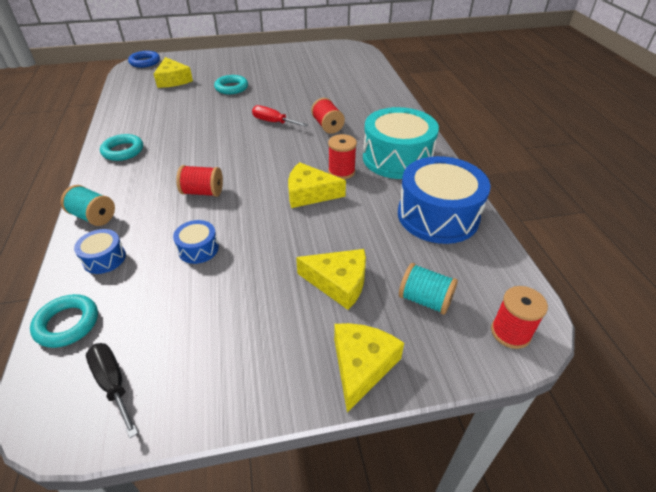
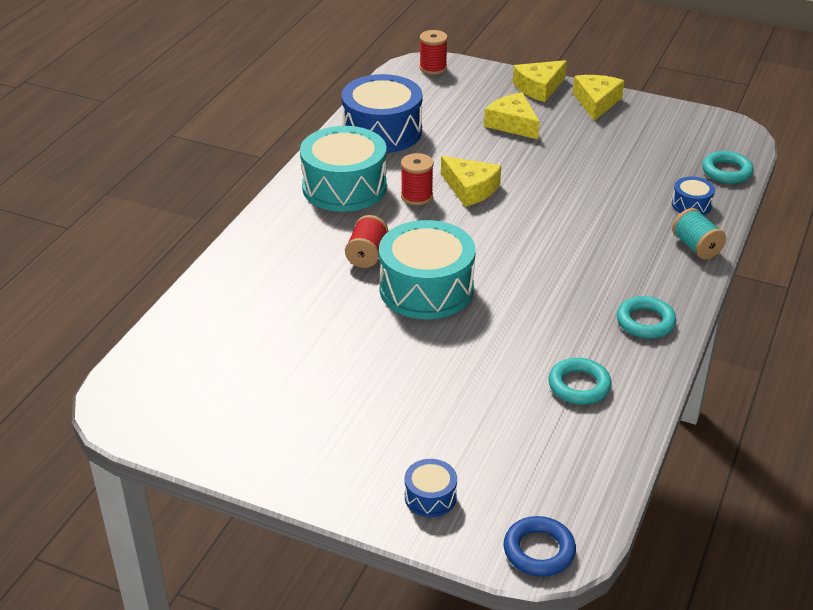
camera: 145 degrees left, 5 degrees down
(113, 384) = (698, 132): black screwdriver -> none
(173, 80) = (512, 455): yellow cheese -> yellow cheese (596, 102)
(198, 249) = (606, 182): blue drum -> blue drum (430, 497)
(202, 192) = (574, 230): red spool -> none
(231, 88) = (428, 386): turquoise ring -> turquoise ring (579, 386)
(273, 122) = (426, 289): red screwdriver -> turquoise drum
(425, 300) = (464, 96): turquoise spool -> none

